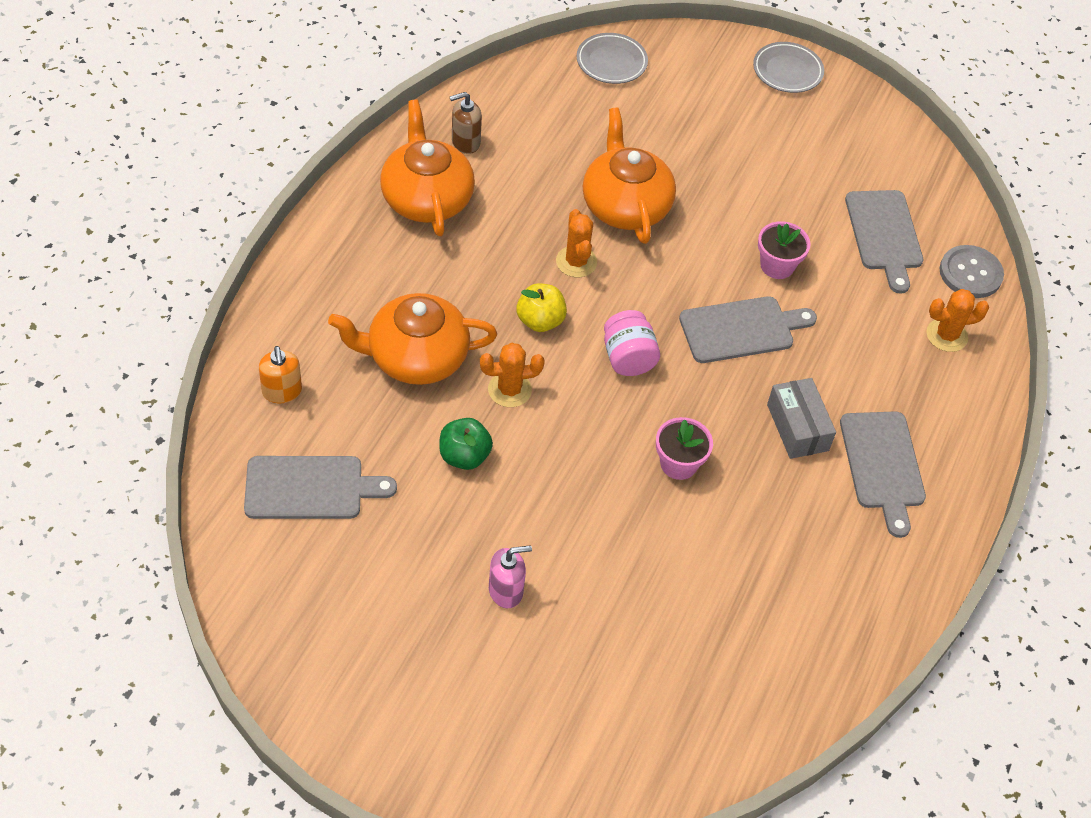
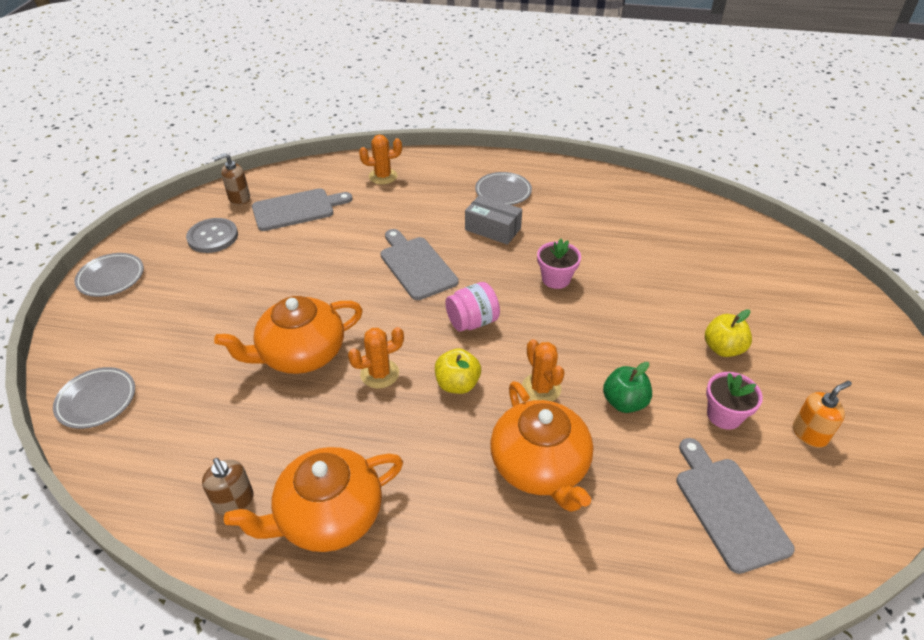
camera: 100 degrees left, 10 degrees down
(282, 391) = (640, 573): orange soap dispenser -> orange soap dispenser (810, 434)
(506, 591) = (723, 348): pink soap dispenser -> yellow apple
(777, 265) = (345, 256): pink flower pot -> pink flower pot (724, 415)
(797, 427) = (492, 229): grey box -> grey box turned 60 degrees clockwise
(883, 465) = (503, 192): grey cutting board -> grey plate
(919, 183) = (239, 198): none -> brown soap dispenser
(946, 335) = (383, 176): orange cactus -> orange cactus turned 75 degrees counterclockwise
(970, 273) = (323, 171): grey button -> grey button (213, 237)

